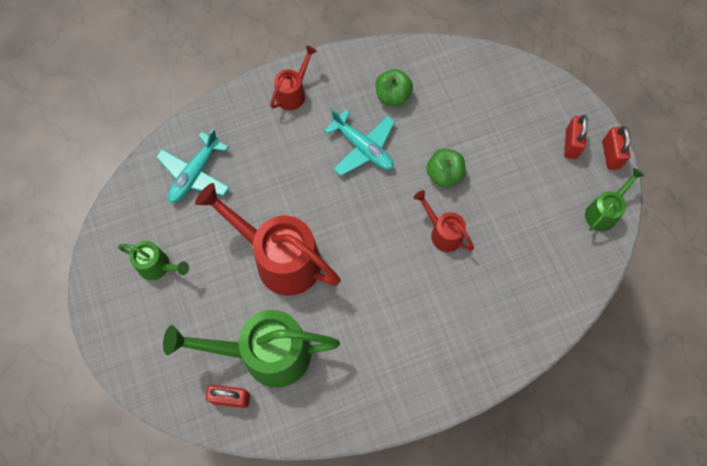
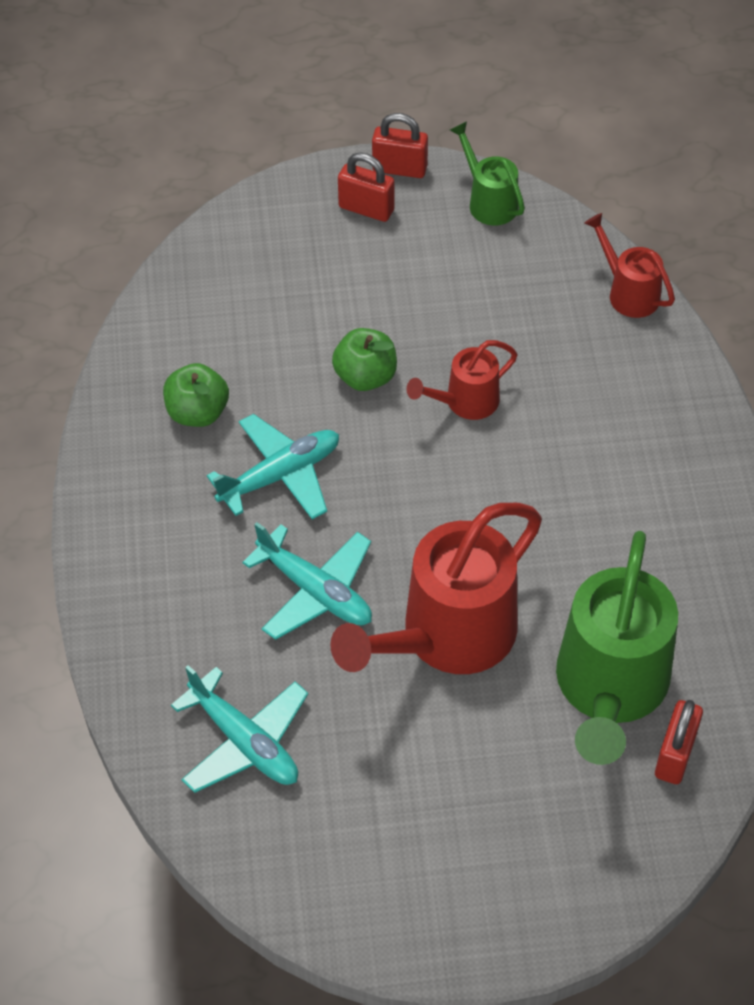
camera: 75 degrees left, 15 degrees down
(158, 266) = (409, 832): green watering can -> none
(292, 184) = (315, 591): none -> turquoise plane
(293, 93) = (136, 555): red watering can -> red watering can (628, 292)

